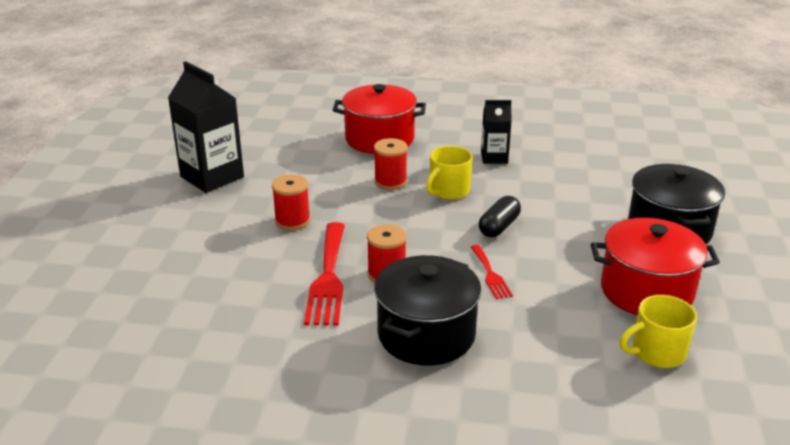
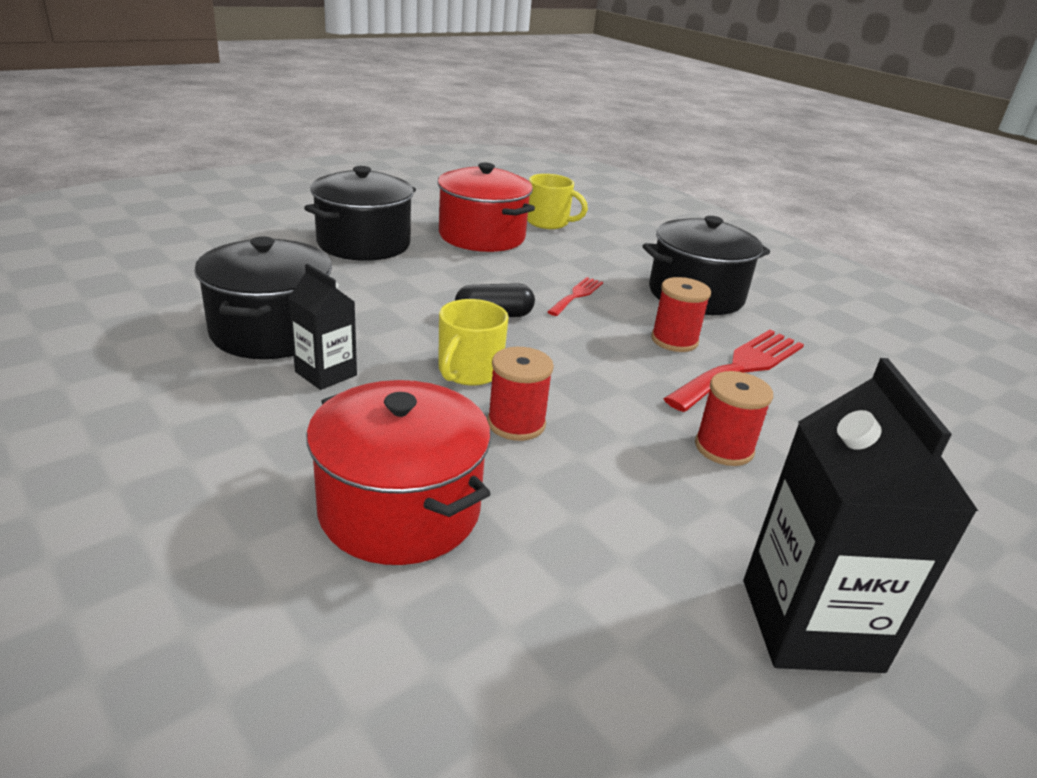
camera: 140 degrees left, 0 degrees up
(448, 191) = (469, 371): yellow mug -> yellow mug turned 120 degrees clockwise
(555, 159) = (271, 331): none -> black pot

